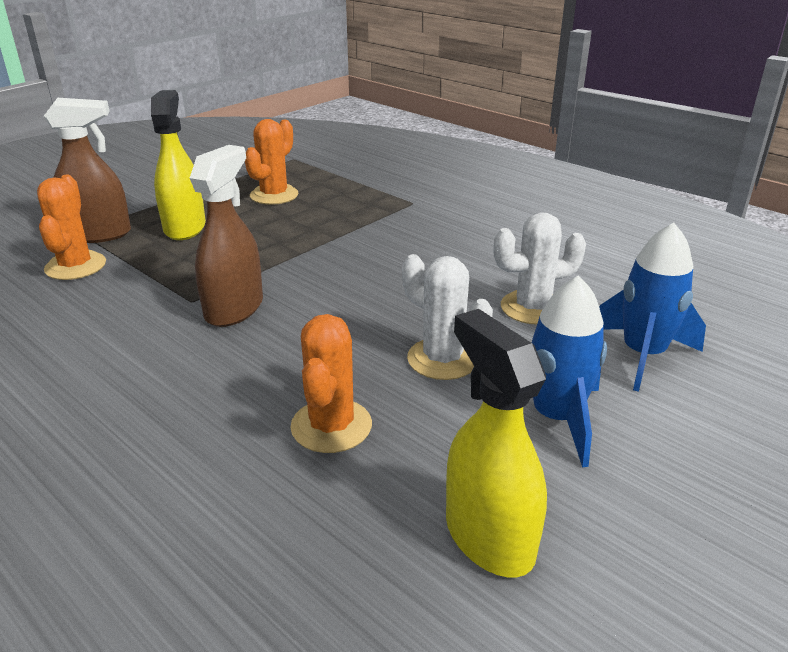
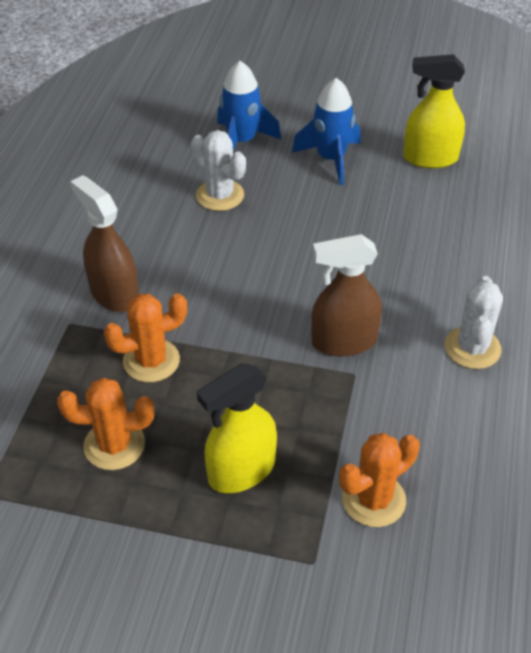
camera: 120 degrees left, 15 degrees up
(99, 234) = (307, 536): brown spray bottle -> brown spray bottle (114, 294)
(331, 426) = (412, 233): orange cactus -> orange cactus (151, 361)
(442, 359) = (313, 214): white cactus -> white cactus (472, 348)
(489, 536) = (430, 158): yellow spray bottle -> yellow spray bottle turned 60 degrees clockwise

